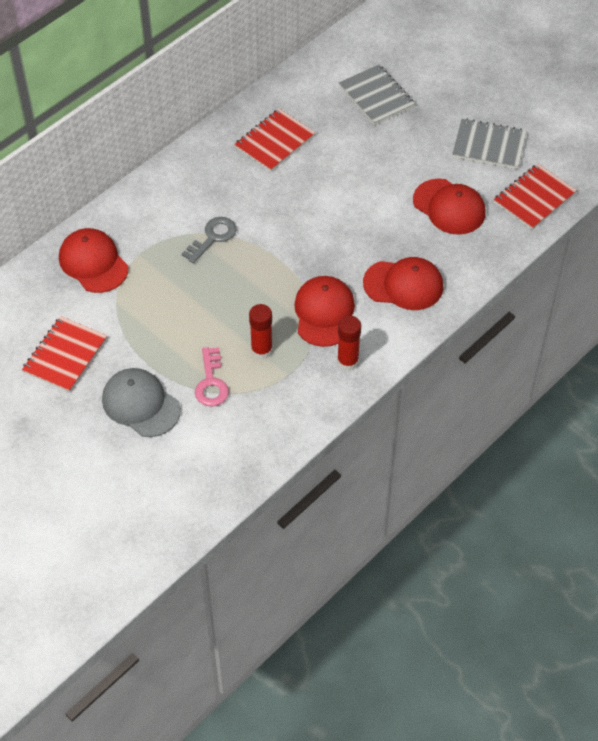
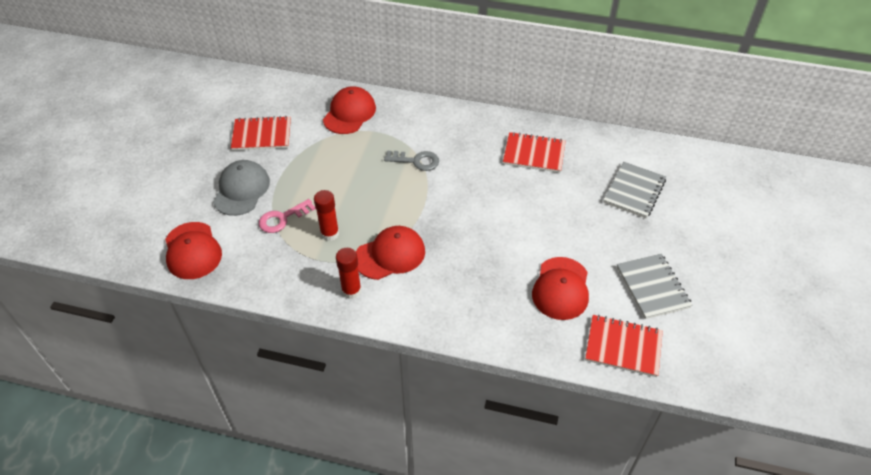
camera: 60 degrees right, 5 degrees down
(403, 285) = (454, 293): red cap -> red cap (192, 251)

